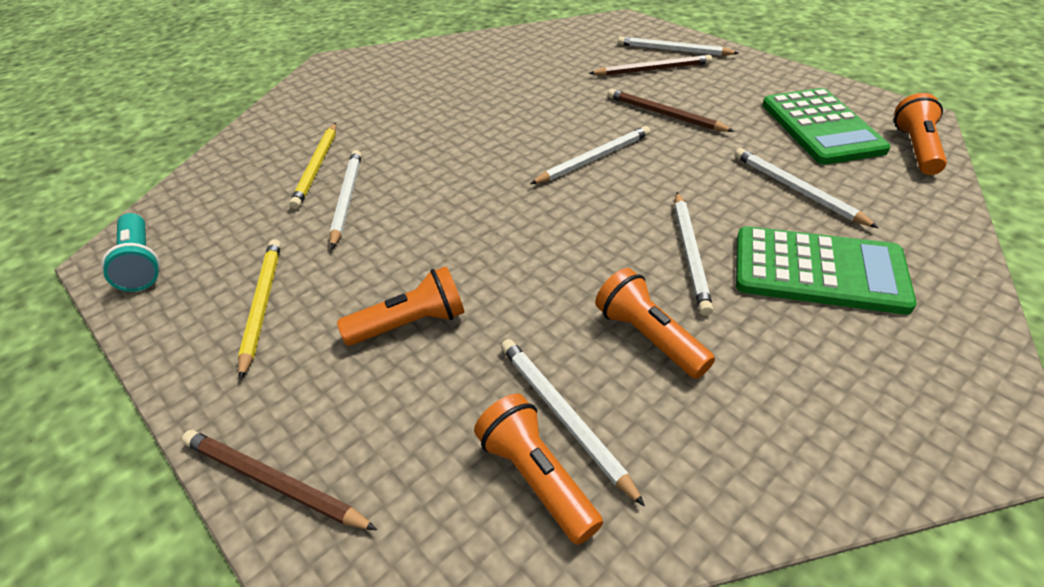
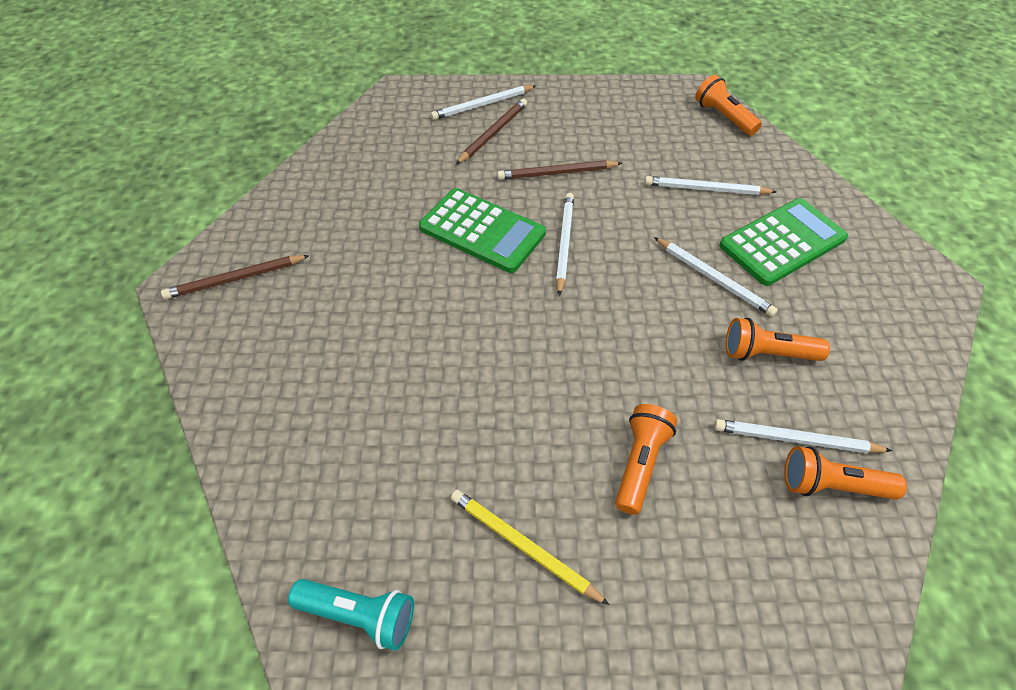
camera: 50 degrees left, 10 degrees up
(273, 482) = (727, 635): brown pencil -> brown pencil (235, 279)
(317, 167) = (362, 403): yellow pencil -> none
(347, 199) = (439, 411): white pencil -> none
(821, 127) = (659, 128): green calculator -> green calculator (482, 231)

